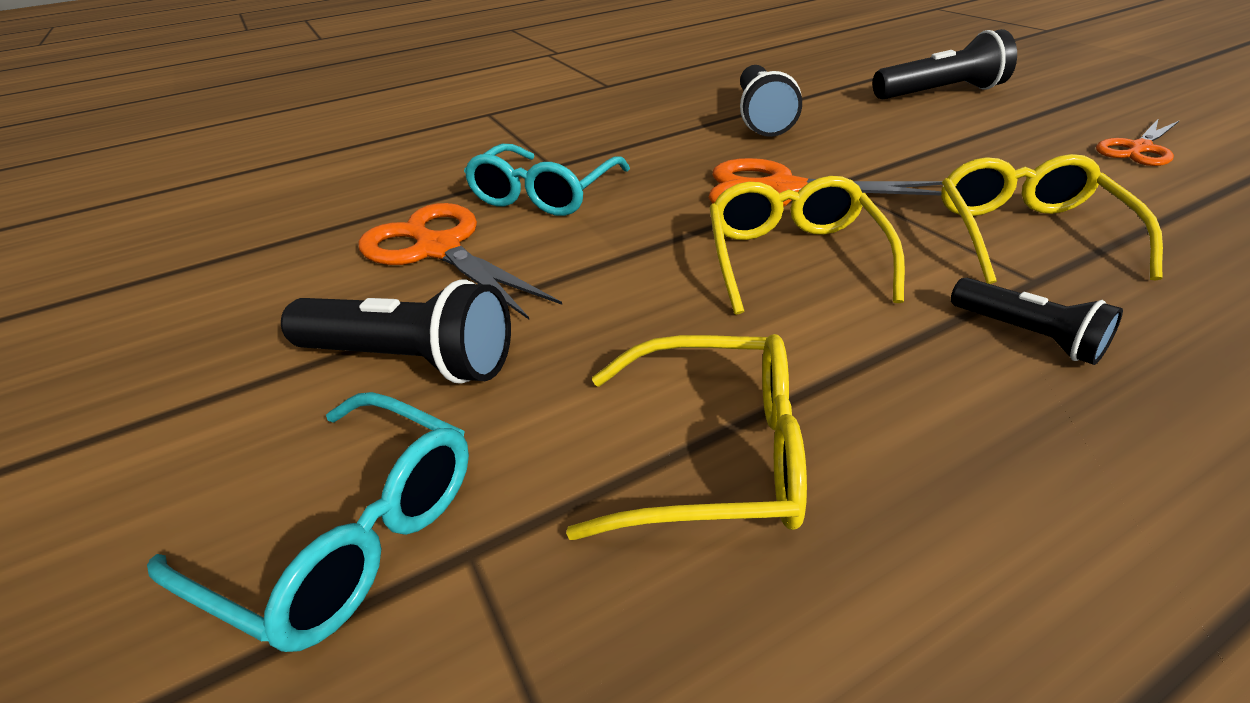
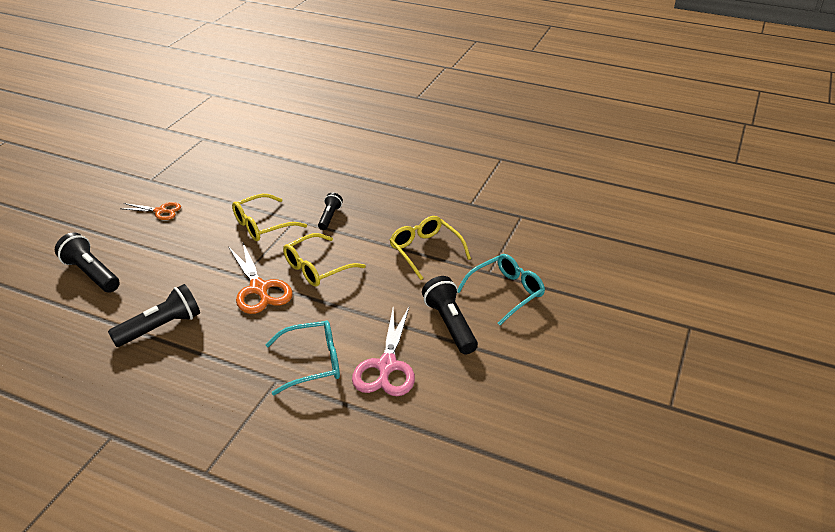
camera: 130 degrees left, 0 degrees up
(348, 534) = (506, 292): turquoise glasses -> turquoise glasses turned 60 degrees clockwise
(439, 249) = (387, 366): orange scissors -> pink scissors

